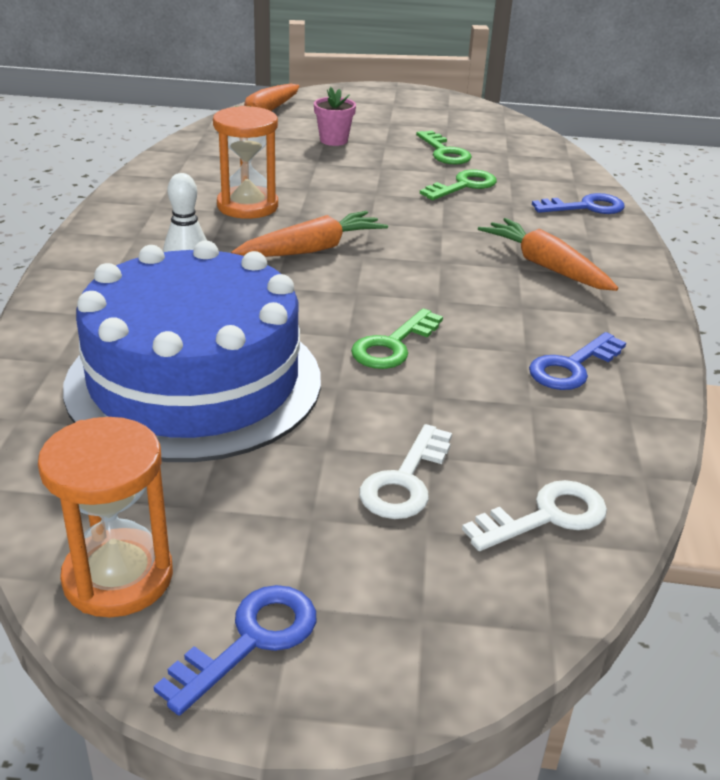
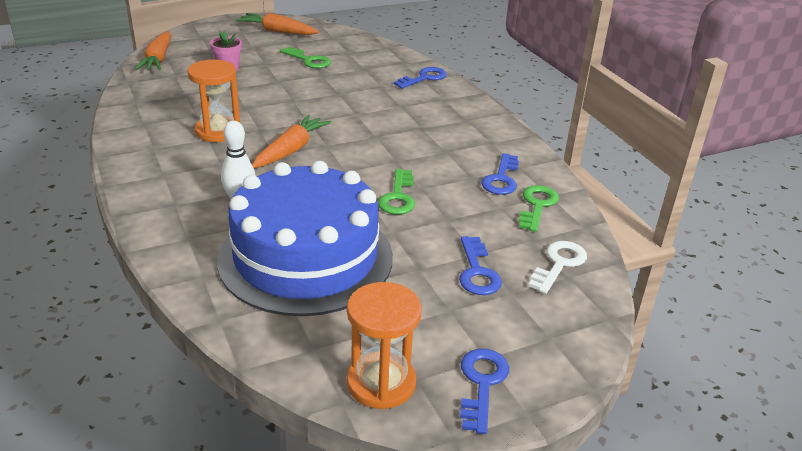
camera: 30 degrees left, 0 degrees up
(405, 481) = (477, 271): white key -> blue key
(463, 186) = (342, 81): green key -> green key (537, 206)
(545, 266) = (436, 122): orange carrot -> orange carrot (277, 31)

